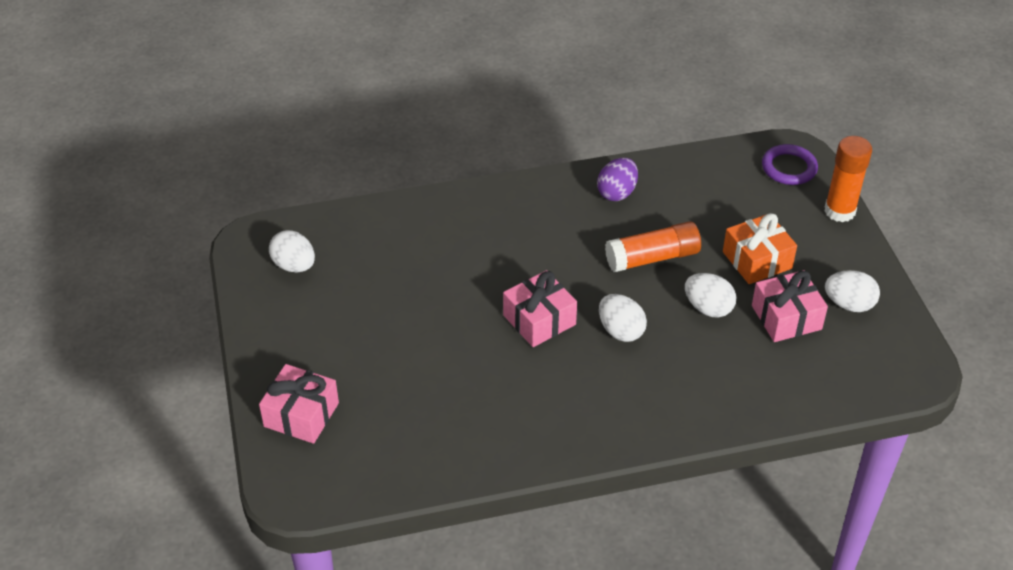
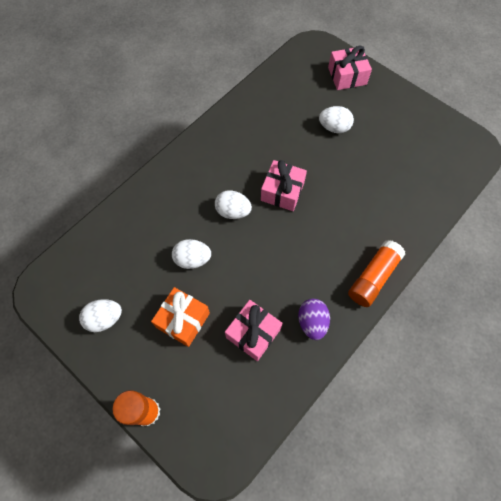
camera: 145 degrees right, 20 degrees up
(294, 266) = (438, 145): white egg -> white egg (334, 128)
(652, 258) = (250, 278): orange glue stick -> orange glue stick (373, 277)
(786, 317) = (141, 282): pink gift -> pink gift (253, 333)
(789, 168) = (207, 438): purple ring -> none

